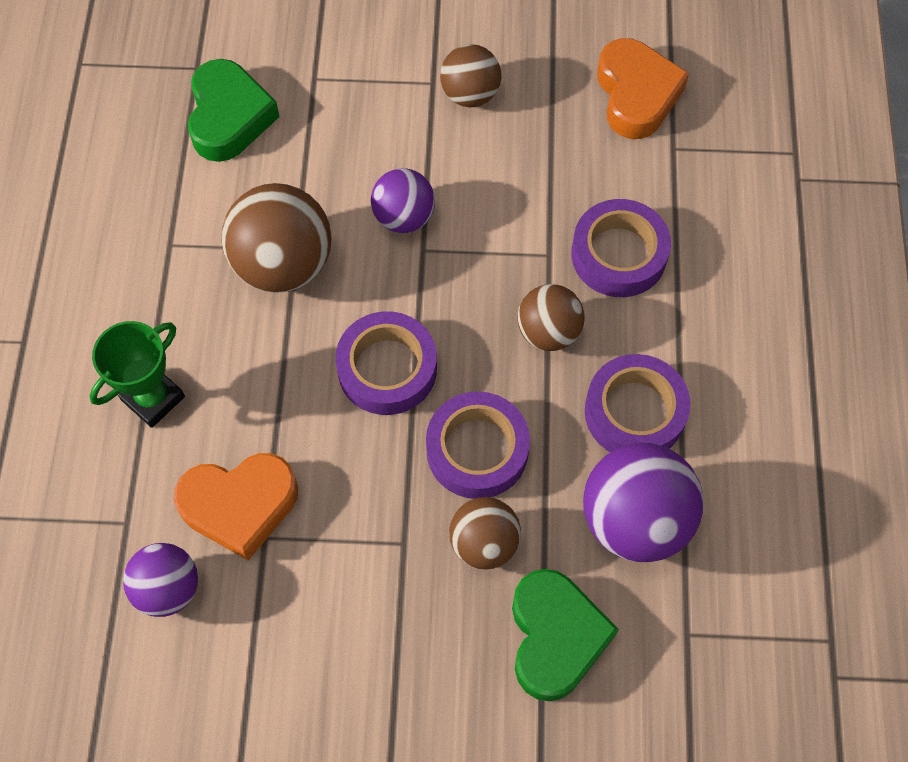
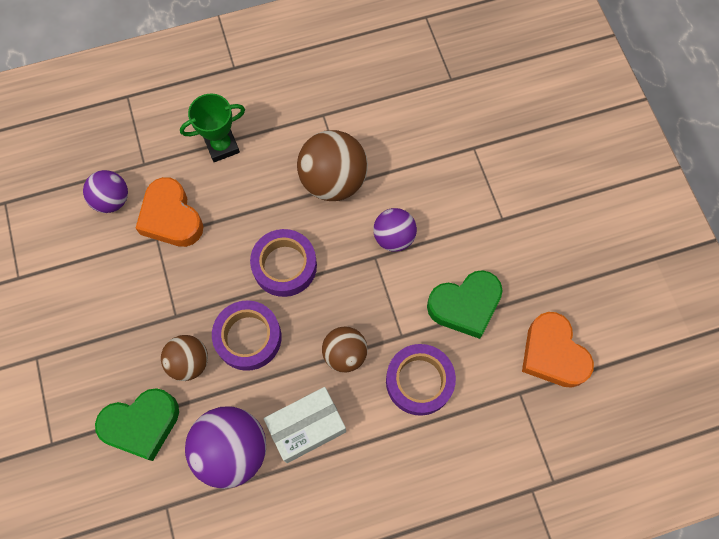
camera: 70 degrees right, 5 degrees up
(153, 398) = (222, 146): green trophy -> green trophy turned 45 degrees counterclockwise
(229, 117) = (423, 111): green heart -> green heart (465, 305)
(470, 94) = (504, 245): brown ball -> none
(634, 412) = (307, 427): purple tape -> white box
(636, 95) = (552, 354): orange heart -> orange heart turned 90 degrees clockwise

